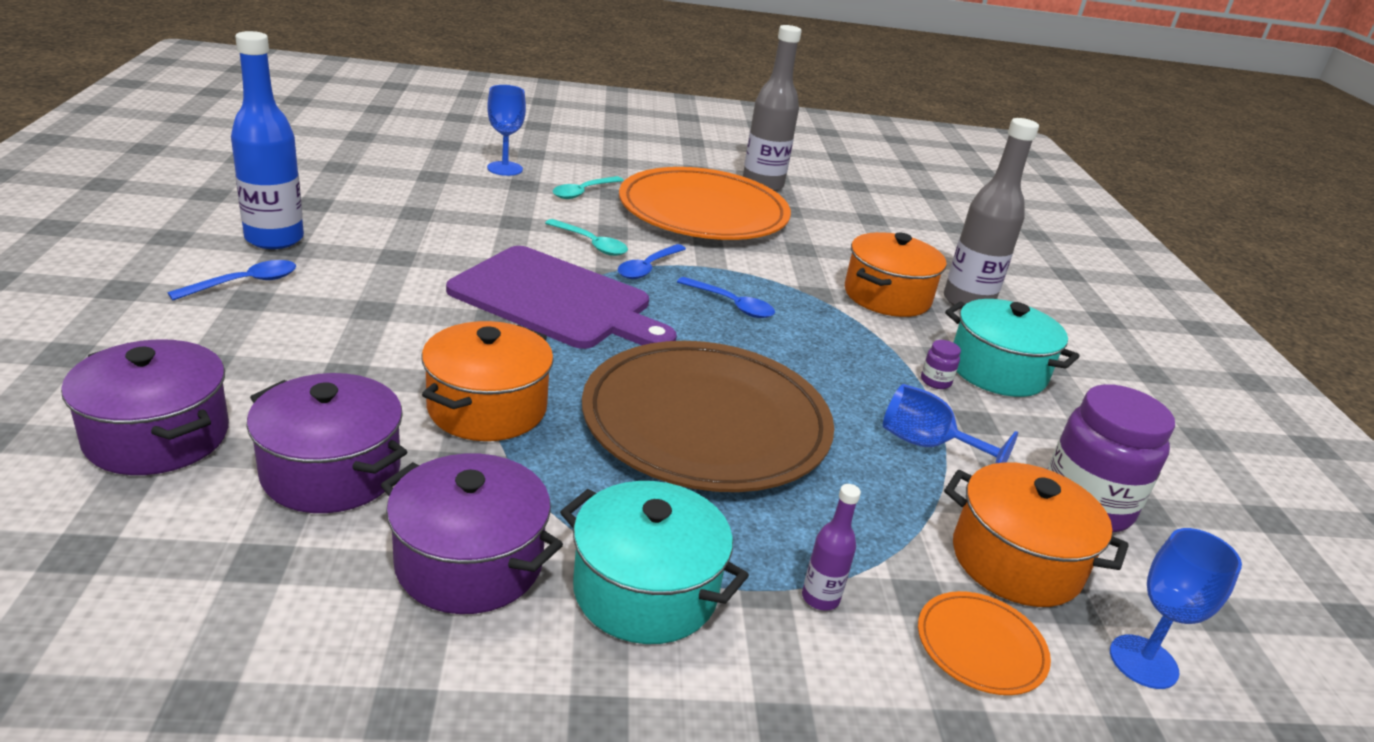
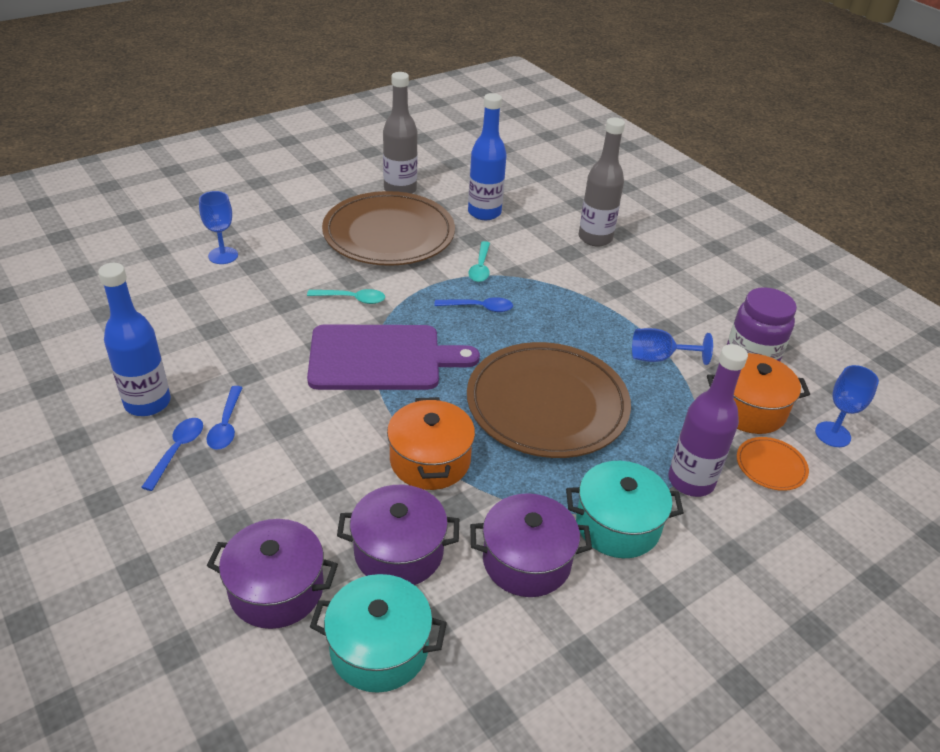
camera: 30 degrees left, 10 degrees up
(583, 192) = (298, 253): turquoise spoon -> turquoise spoon (480, 267)
(648, 268) = (405, 302): blue spoon -> blue spoon (226, 425)
(703, 212) = (389, 234): orange plate -> brown plate
(820, 598) = (691, 481): purple bottle -> purple bottle, size x2.13
(842, 233) = (484, 213): none -> blue bottle
(887, 296) = (552, 256): orange pot -> none
(935, 381) = (627, 310): purple jar -> none
(997, 371) = (649, 285): turquoise pot -> turquoise pot (379, 648)

